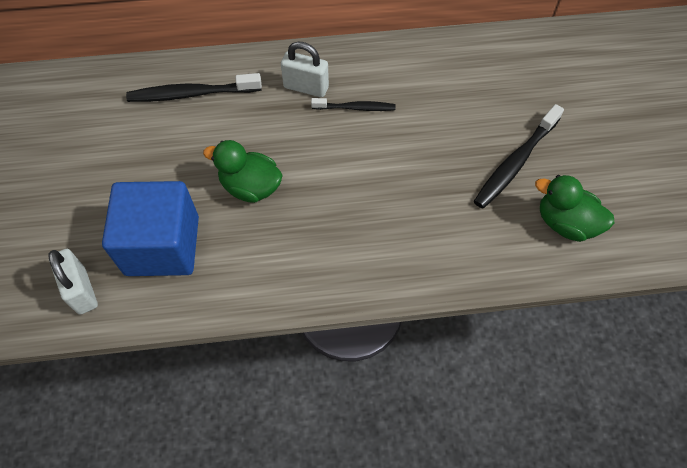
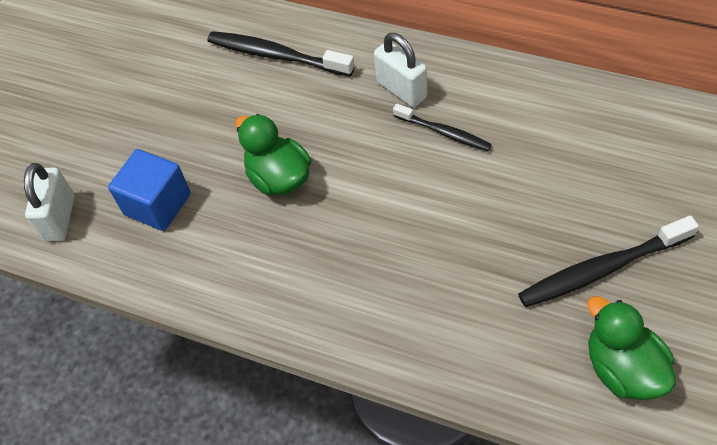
camera: 35 degrees right, 5 degrees down
(162, 245) = (157, 204): blue cube -> blue cube, size x0.65

